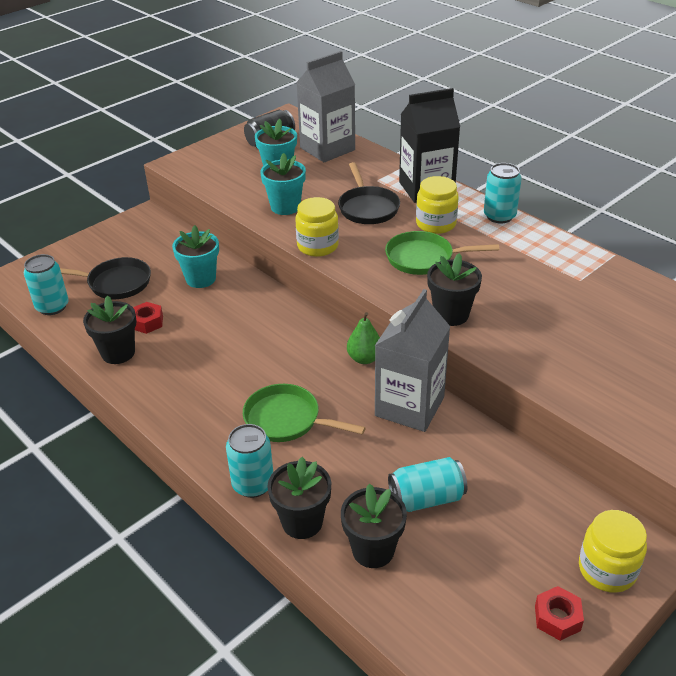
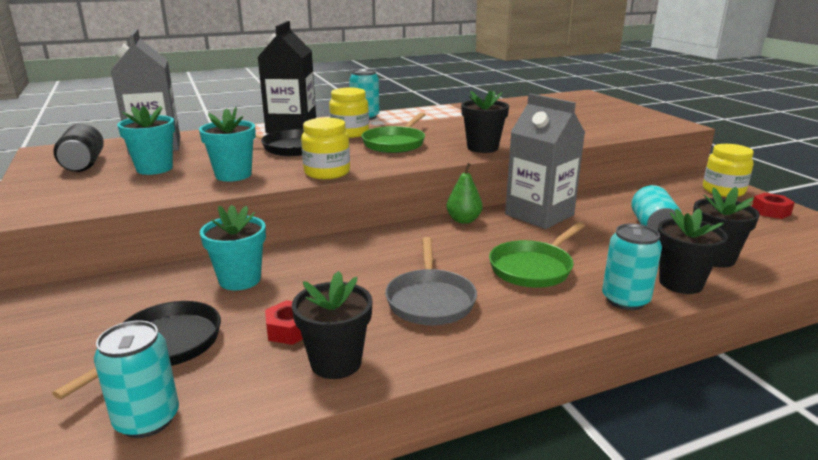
camera: 70 degrees left, 15 degrees down
(208, 373) = (430, 300): none -> grey pan

